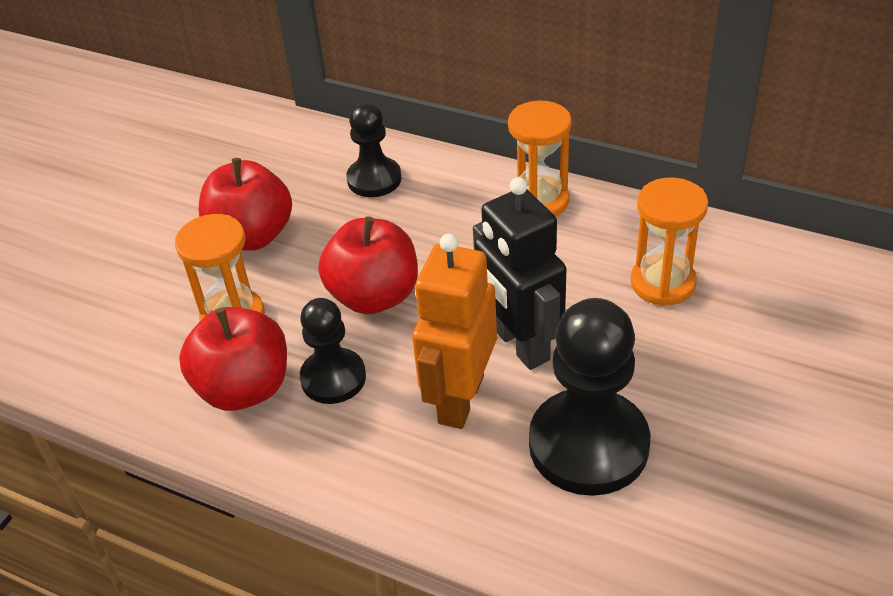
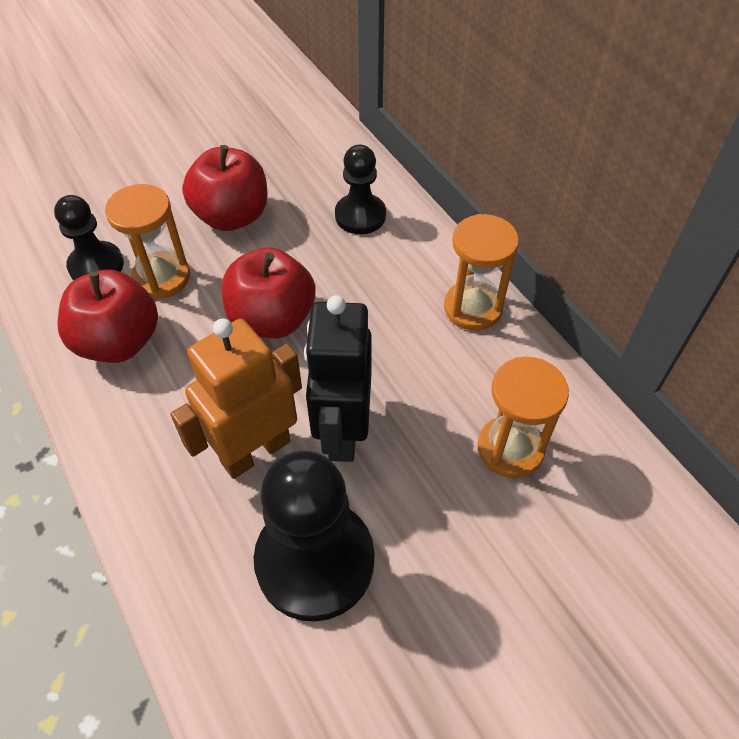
camera: 30 degrees right, 10 degrees up
(333, 378) = (183, 372): black pawn -> black pawn (96, 265)

